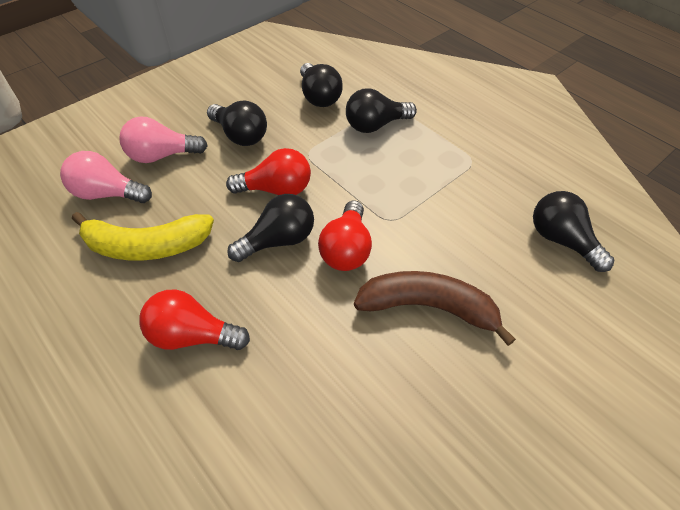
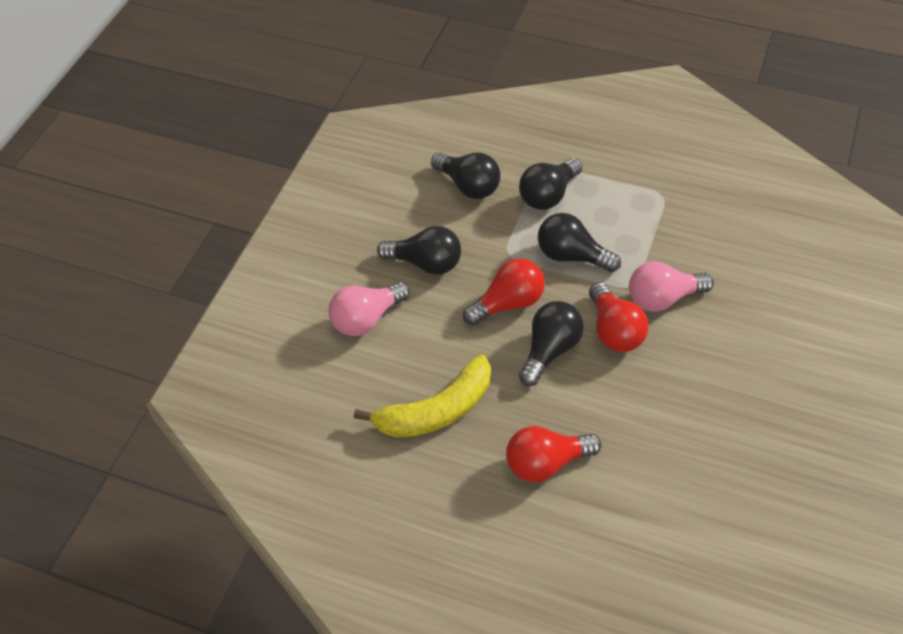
camera: 25 degrees left, 0 degrees up
(108, 194) = (350, 381): pink light bulb -> pink light bulb (663, 298)
(428, 307) = (715, 349): brown banana -> none
(561, 240) = (782, 241): black light bulb -> black light bulb (572, 256)

